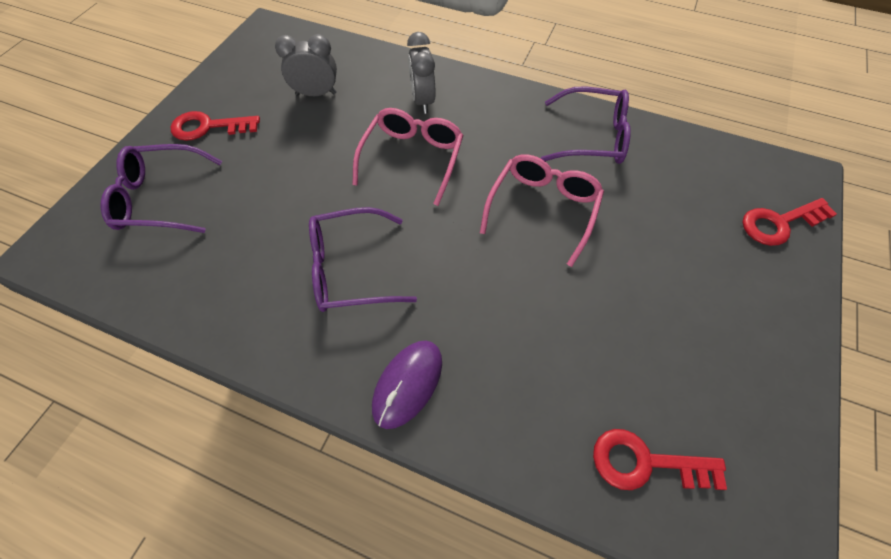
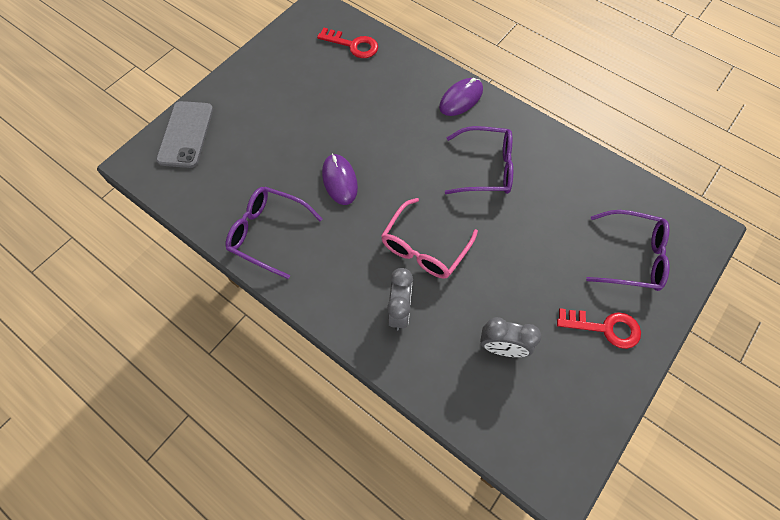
camera: 165 degrees left, 5 degrees up
(542, 209) = (340, 180): pink glasses -> purple mouse
(779, 223) = (186, 134): red key -> grey phone

